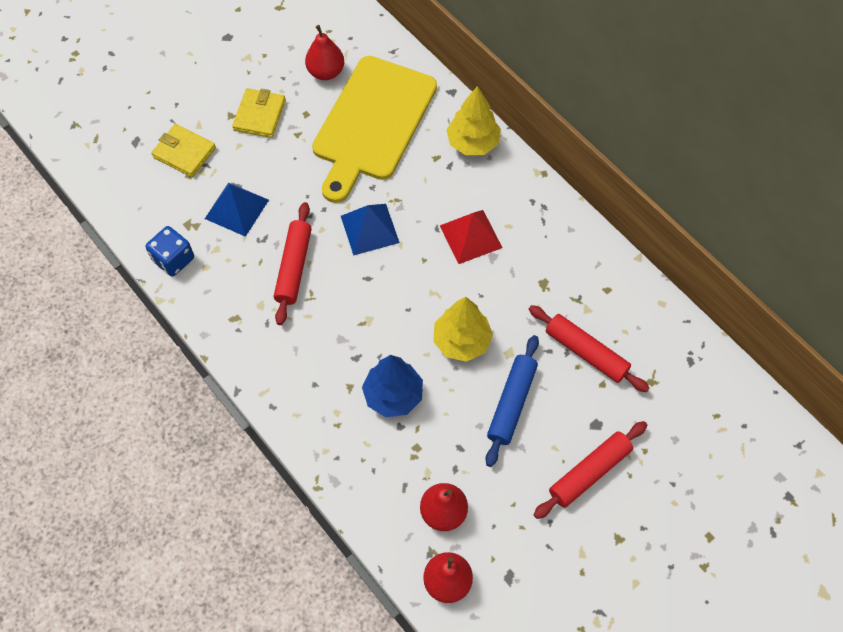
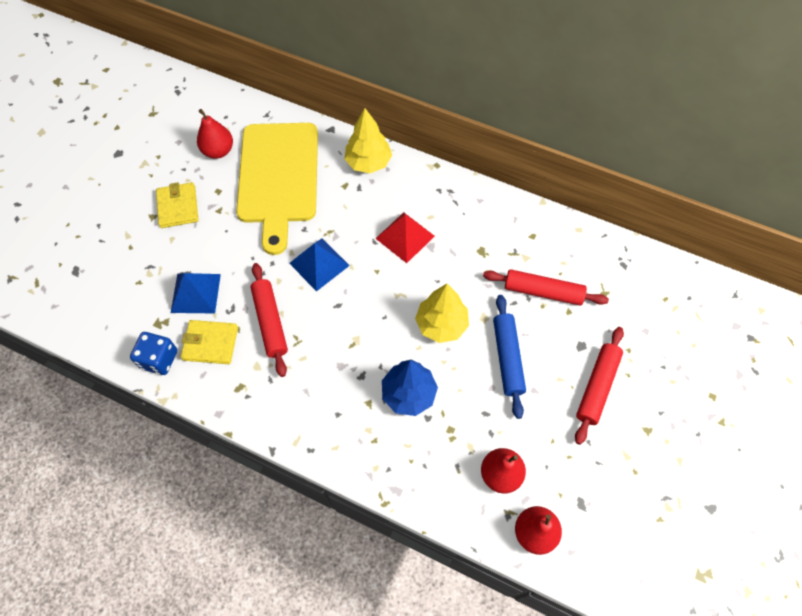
camera: 25 degrees left, 0 degrees up
(184, 152) = (125, 263): yellow wallet -> yellow wallet (210, 343)

